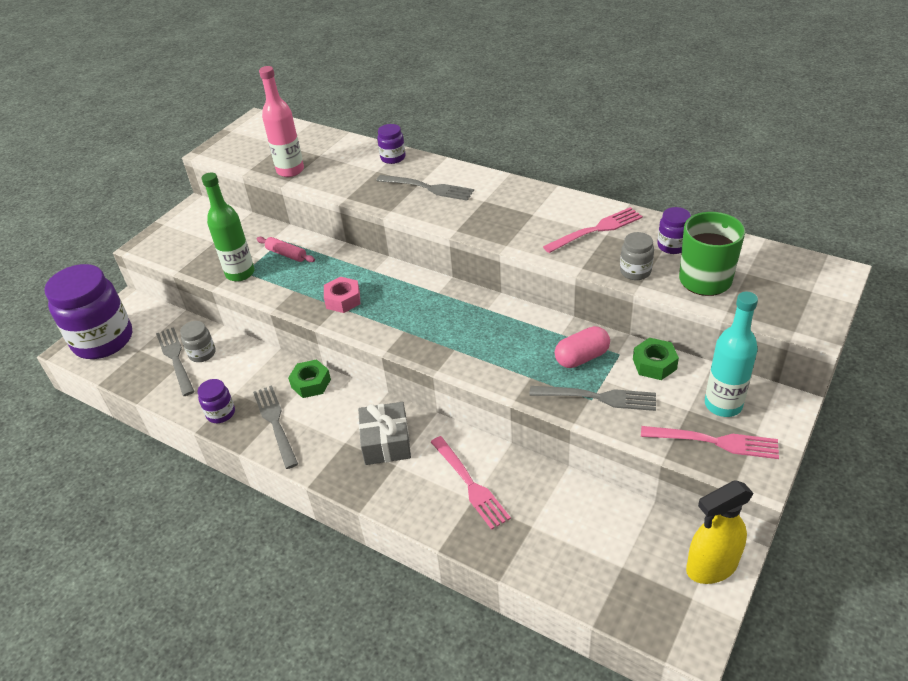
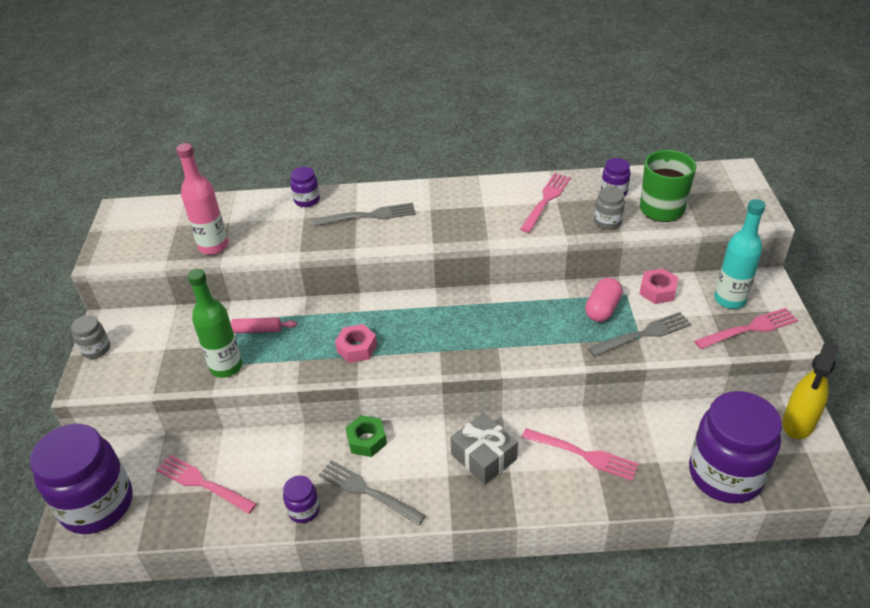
camera: 35 degrees left, 0 degrees up
(175, 359) = (203, 483): grey fork -> pink fork
(202, 354) = (228, 465): grey jar -> grey jar (96, 349)
(584, 572) = (725, 475): none -> purple jar
(654, 364) = (657, 291): green nut -> pink nut

